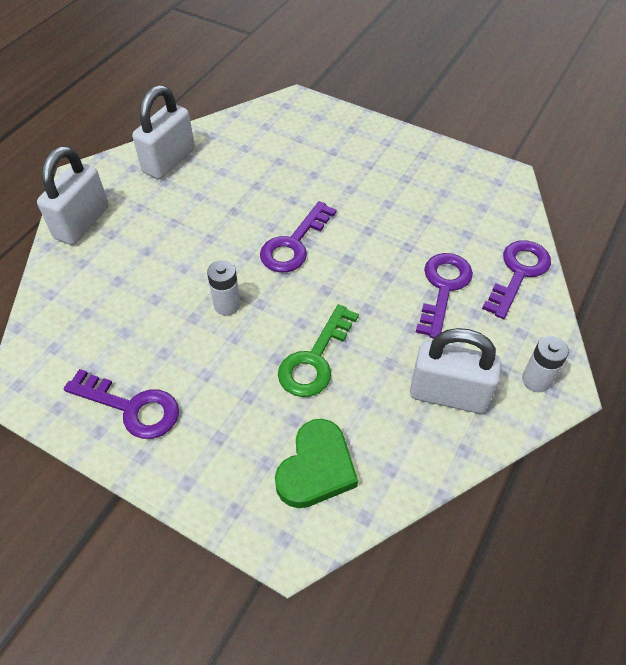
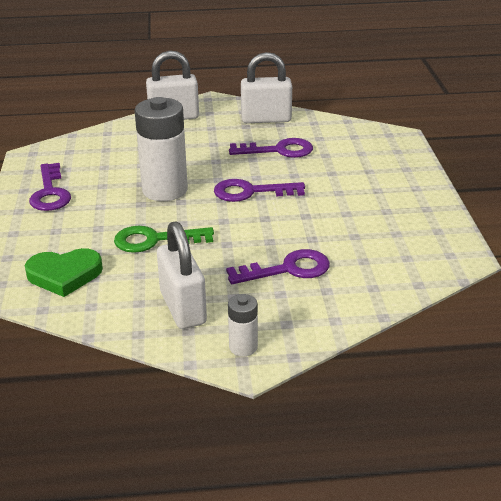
camera: 55 degrees right, 20 degrees down
(227, 305) = (165, 190): white battery -> white battery, size x2.07
(518, 273) = (352, 300): purple key -> purple key (278, 150)

